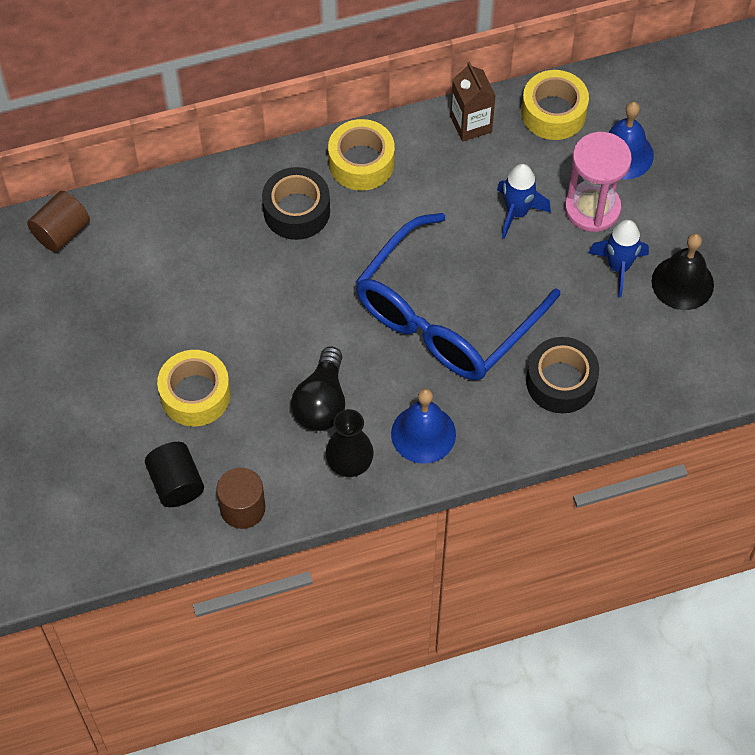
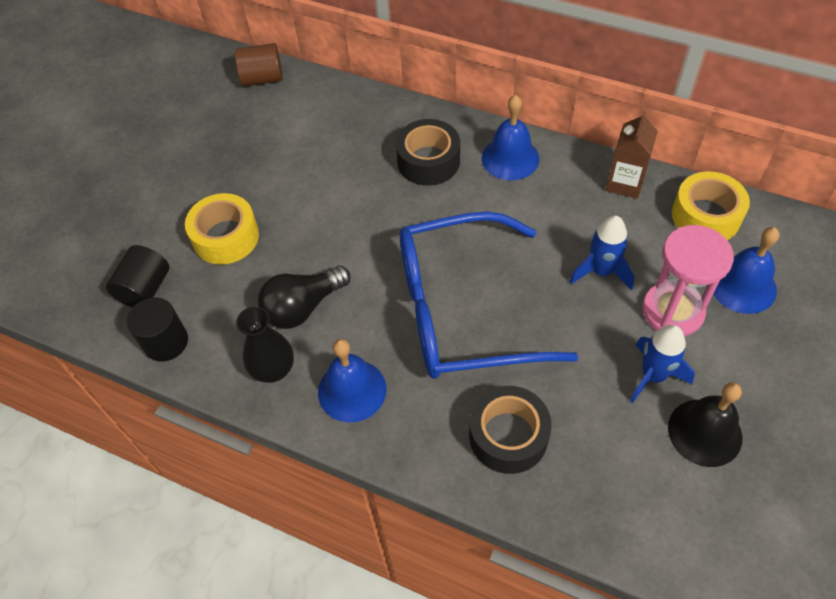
camera: 45 degrees right, 5 degrees down
(242, 508) = (166, 342): brown cylinder -> black cylinder
(361, 162) = (510, 158): yellow tape -> blue bell

